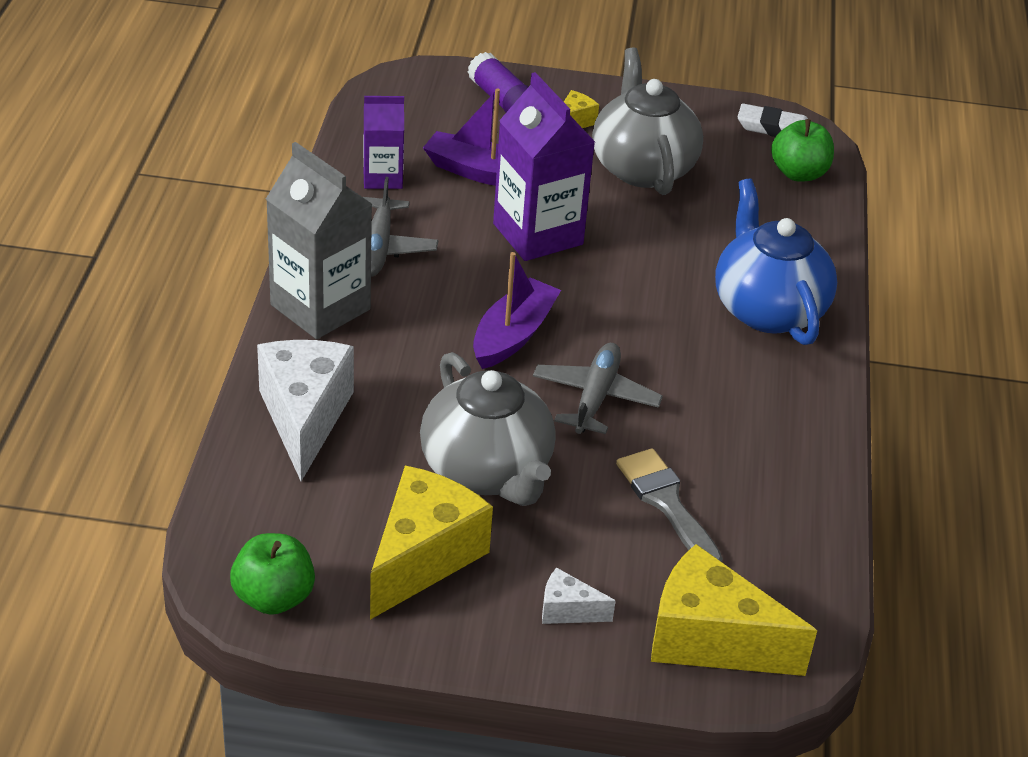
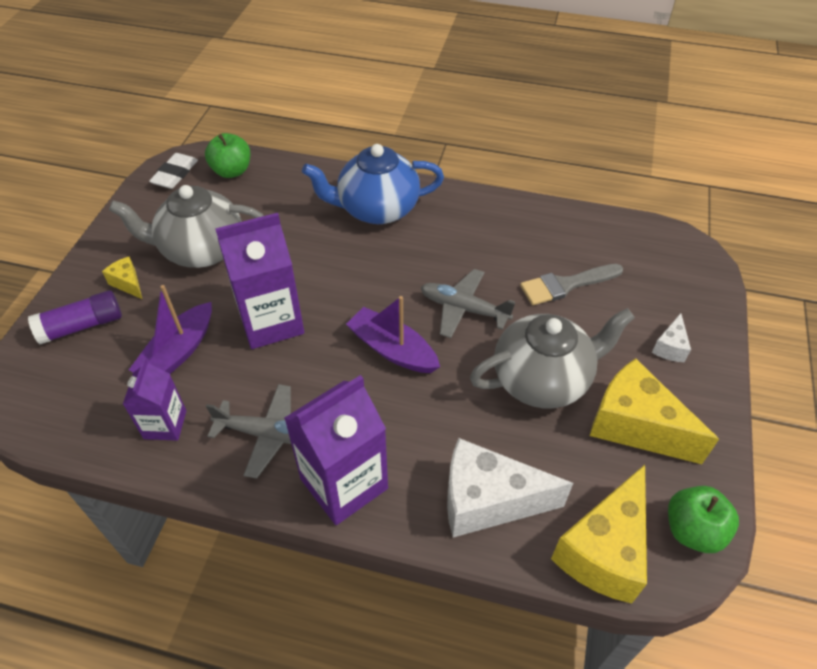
camera: 80 degrees left, 10 degrees up
(320, 307) = (344, 483): grey carton -> purple carton
(710, 640) = (680, 280): yellow cheese -> yellow cheese (603, 550)

